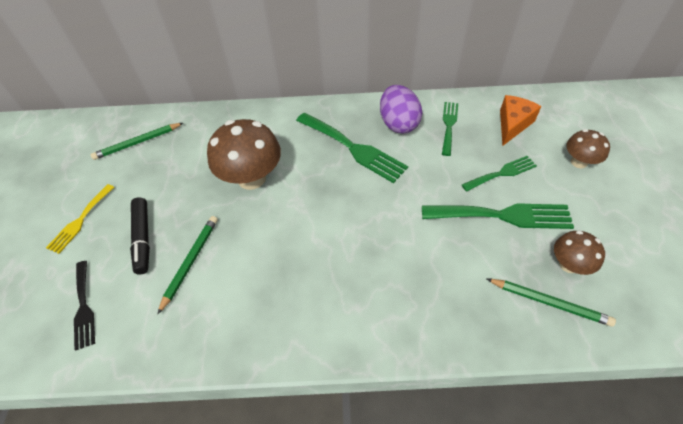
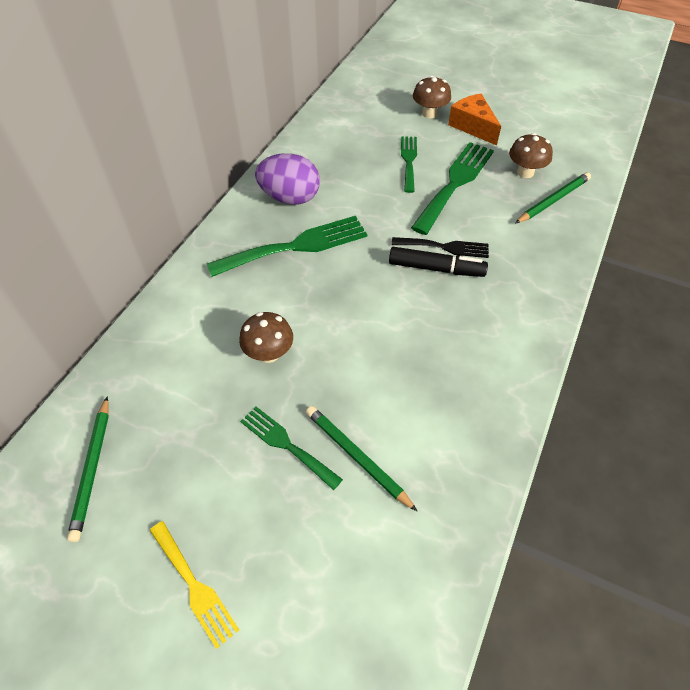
camera: 65 degrees left, 0 degrees up
(84, 307) = (356, 607): black fork -> black fork (445, 247)
(143, 238) = (285, 504): black marker -> black marker (436, 268)
(251, 178) = (269, 353): brown mushroom -> brown mushroom, size x0.56
(449, 125) = (323, 165): green fork -> green fork (286, 444)
(512, 124) = (357, 126): orange cheese -> orange cheese (473, 126)

